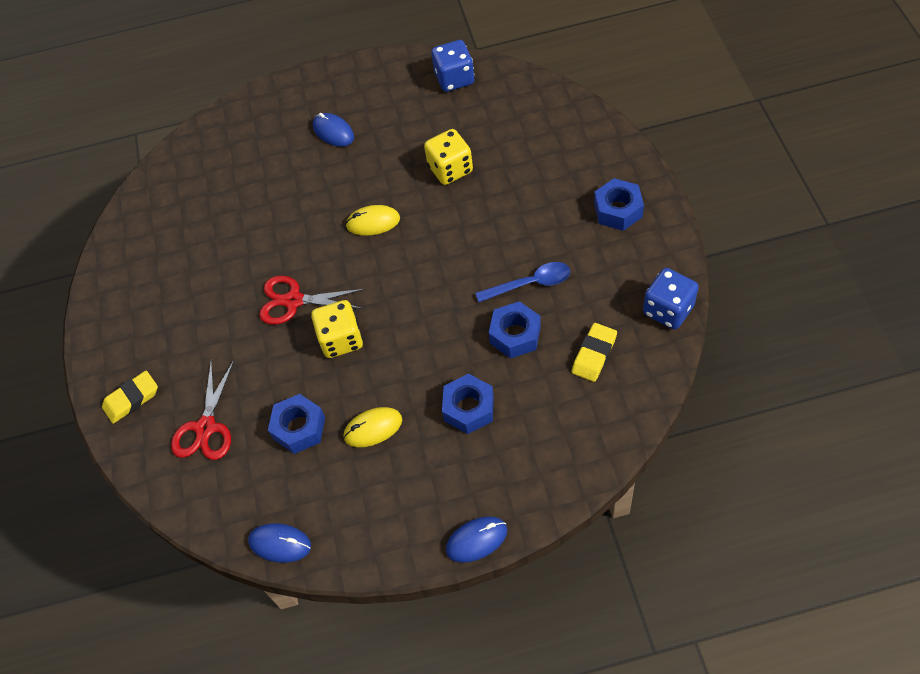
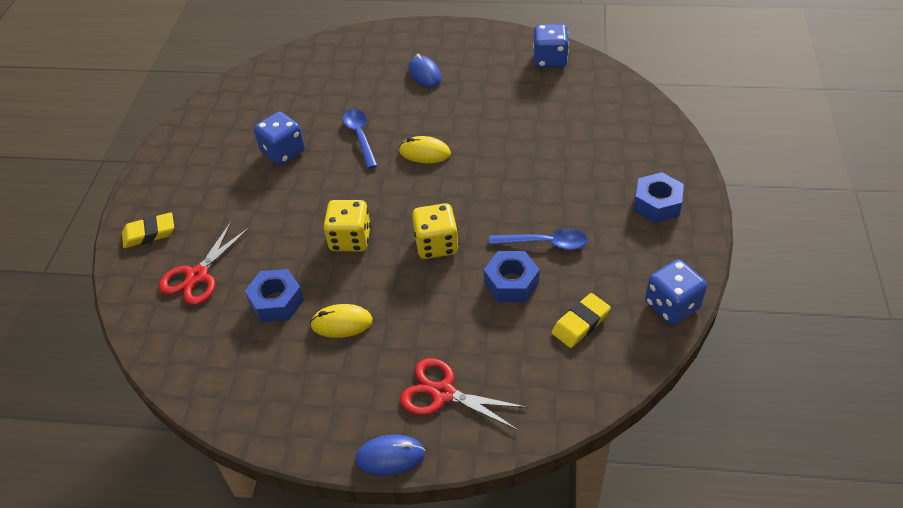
camera: 15 degrees right, 10 degrees down
(226, 265) = (283, 152): none -> blue dice
(280, 543) = (209, 396): blue mouse -> none
(293, 301) = (325, 196): red scissors -> red scissors (443, 393)
(299, 224) = (360, 136): none -> blue spoon
(450, 169) = (513, 129): yellow dice -> yellow dice (436, 245)
(468, 408) = (438, 334): blue nut -> none

